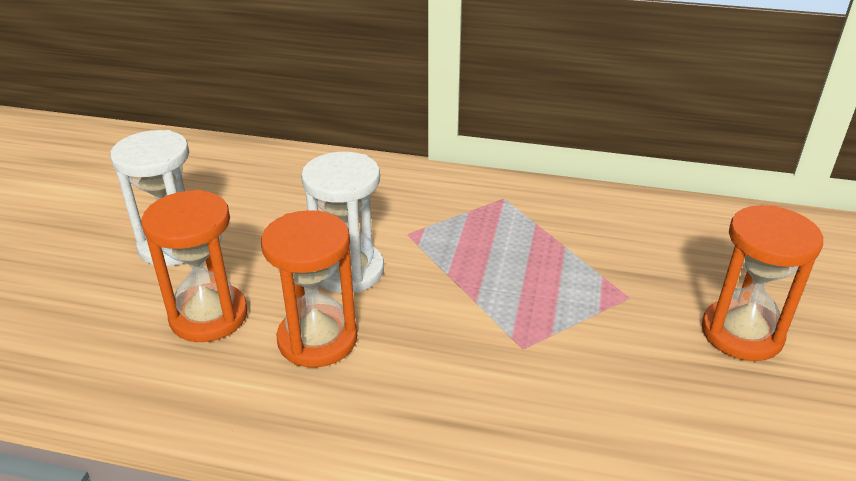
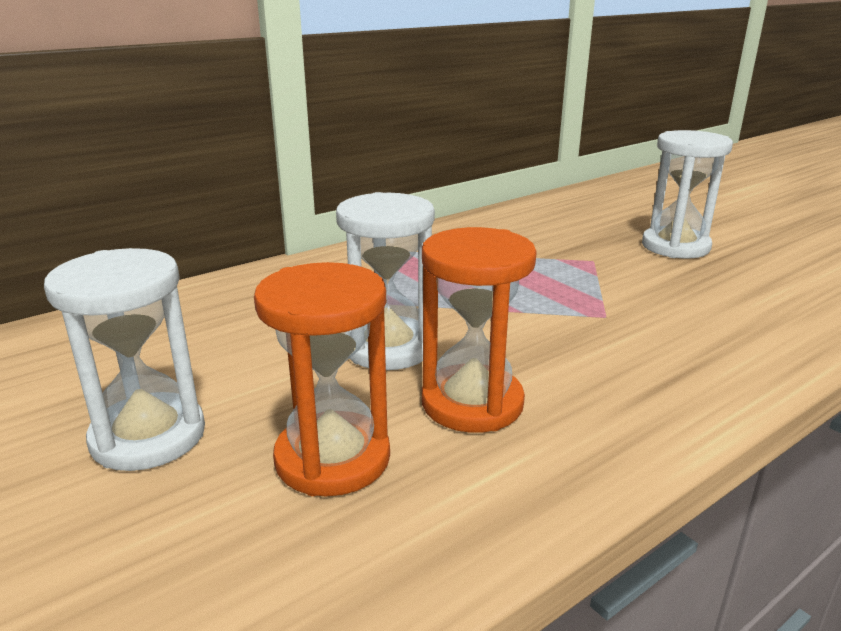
camera: 50 degrees left, 10 degrees down
(741, 333) = (675, 246): orange hourglass -> white hourglass

